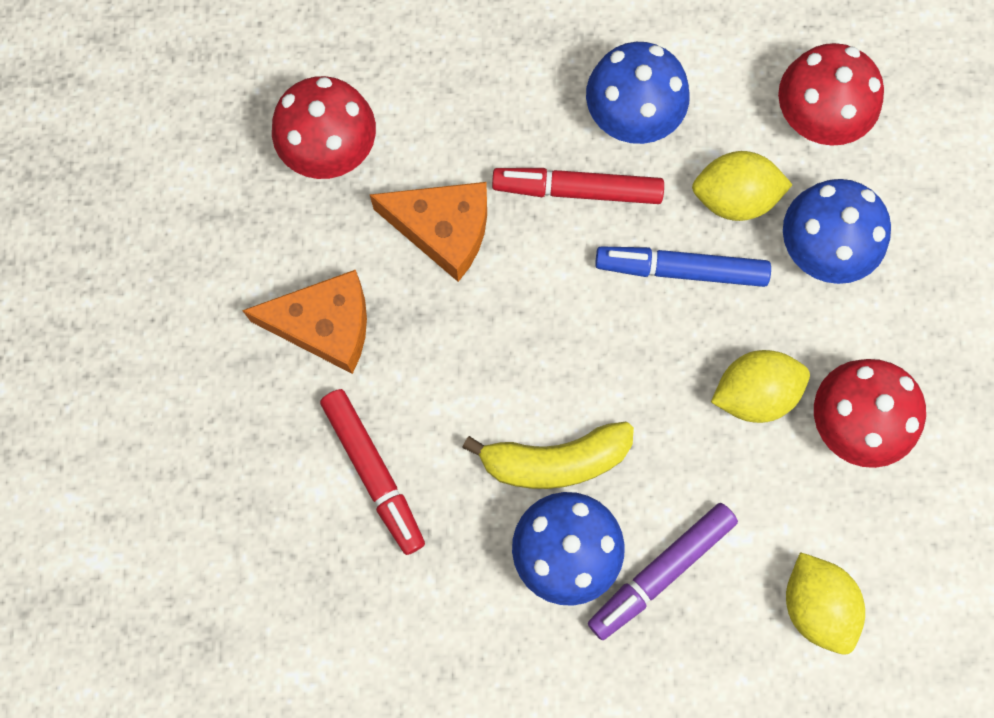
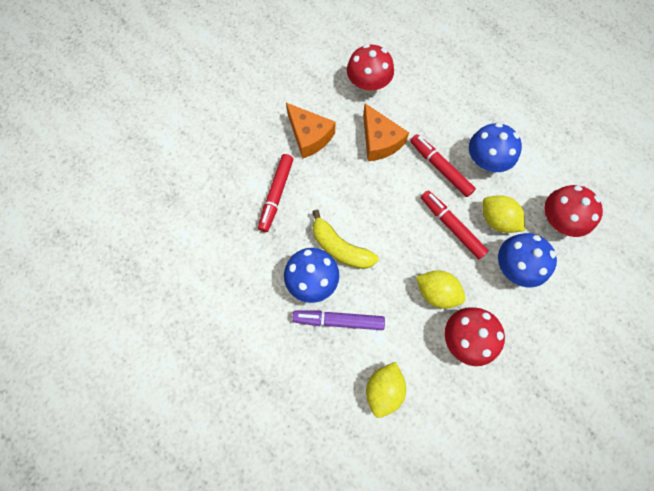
camera: 45 degrees right, 5 degrees down
(682, 270) = (452, 227): blue marker -> red marker

